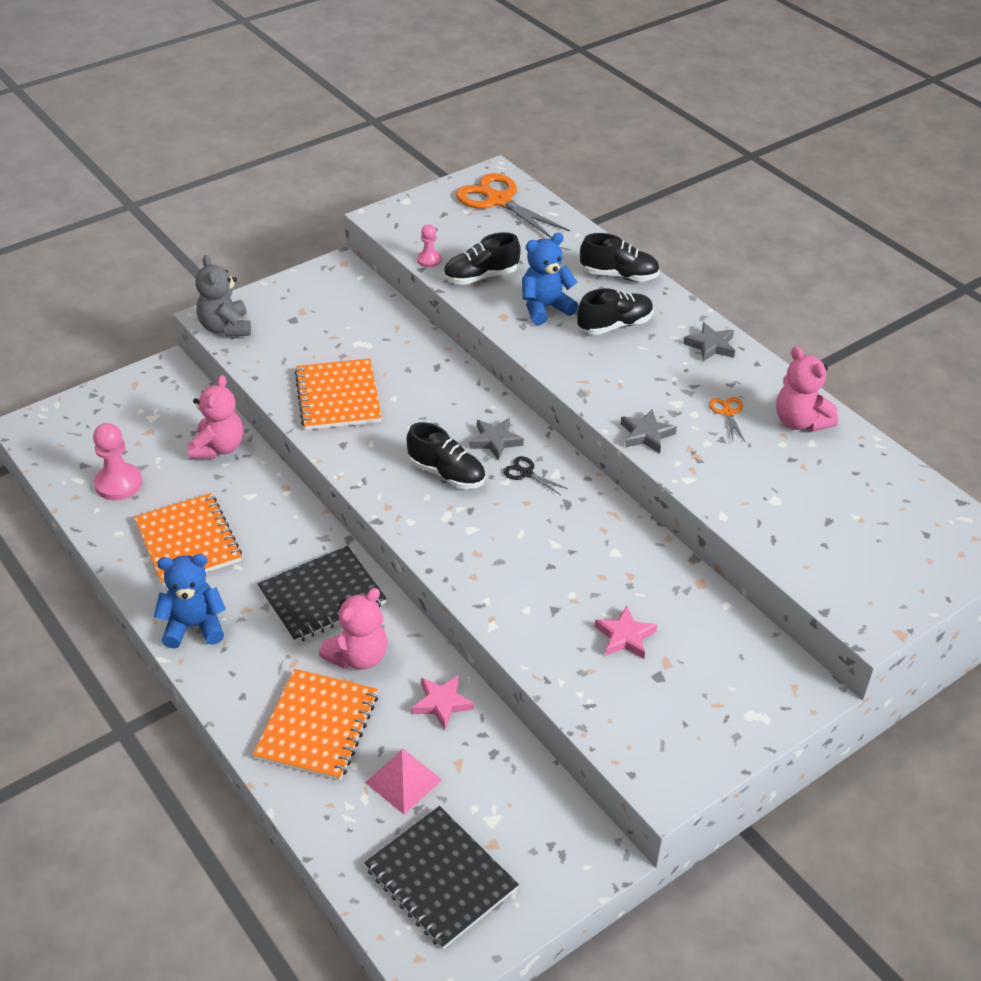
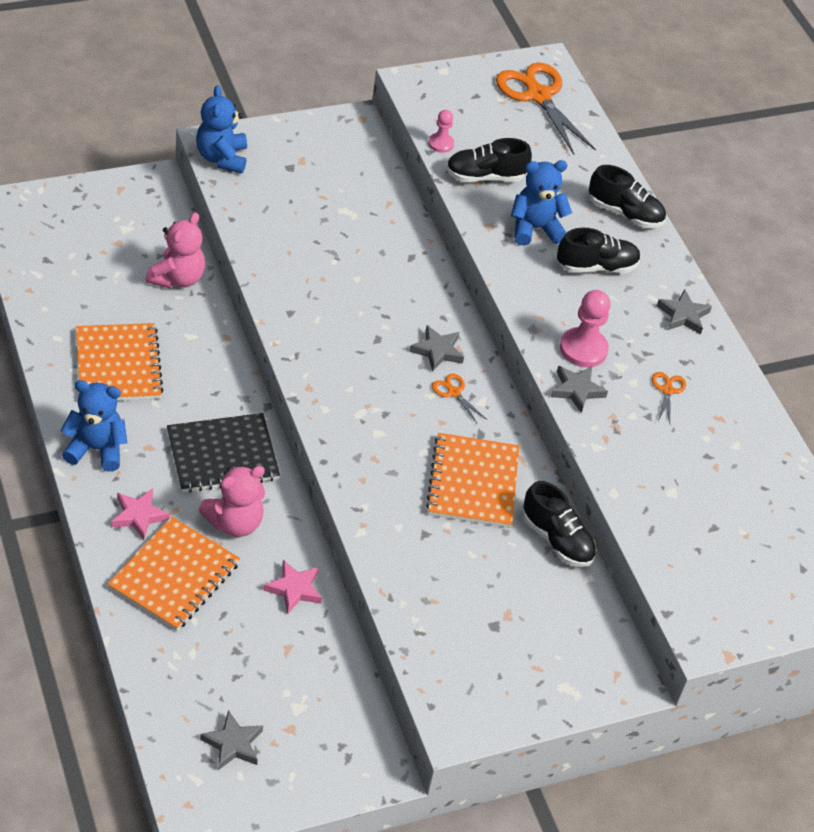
camera: 10 degrees right, 5 degrees up
(118, 483) = (73, 288): pink pawn -> pink pawn (583, 349)
(225, 328) = (222, 158): grey teddy bear -> blue teddy bear
(338, 397) = (304, 262): orange notebook -> orange notebook (473, 483)
(403, 781) = (233, 648): pink pyramid -> none
(440, 878) = (233, 744): black notebook -> grey star
(447, 473) = (377, 371): black shoe -> black shoe (557, 539)
(526, 473) = (454, 392): black scissors -> orange scissors
(625, 637) = (479, 579): pink star -> pink star (139, 516)
(800, 421) = (734, 420): pink teddy bear -> none

